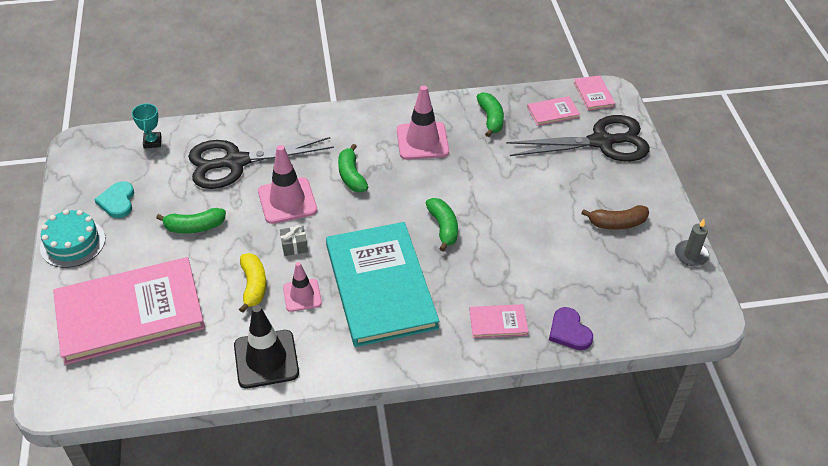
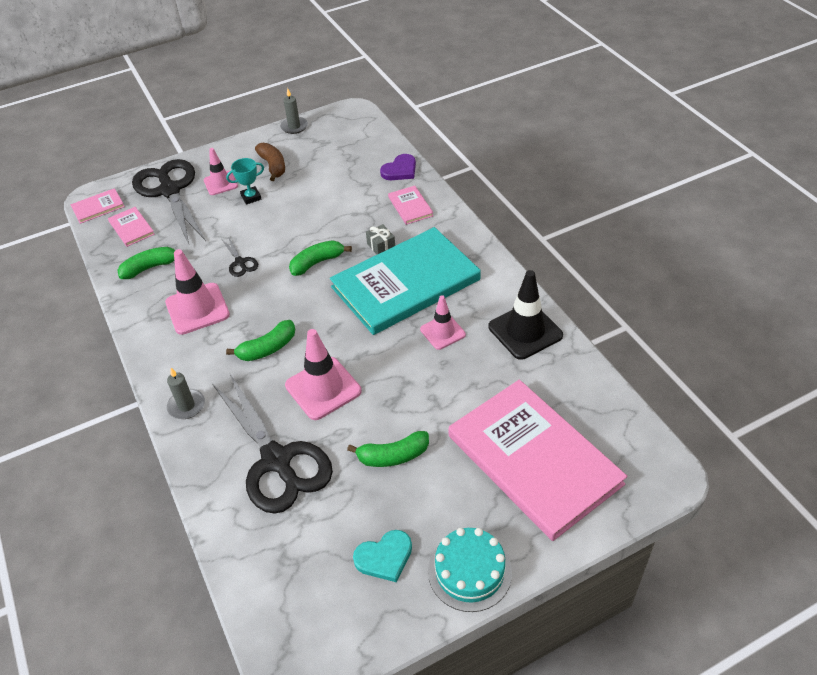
camera: 105 degrees left, 0 degrees up
(152, 142) = (264, 572): turquoise trophy -> turquoise trophy (251, 197)
(194, 227) = (393, 456): green banana -> green banana turned 105 degrees clockwise
(253, 286) = (449, 372): yellow banana -> none
(294, 246) = (384, 359): grey gift -> grey gift (381, 246)
(318, 123) = (186, 406): none -> grey candle
(470, 175) = (240, 262): none -> black scissors
(600, 179) = (220, 183): none -> pink traffic cone

